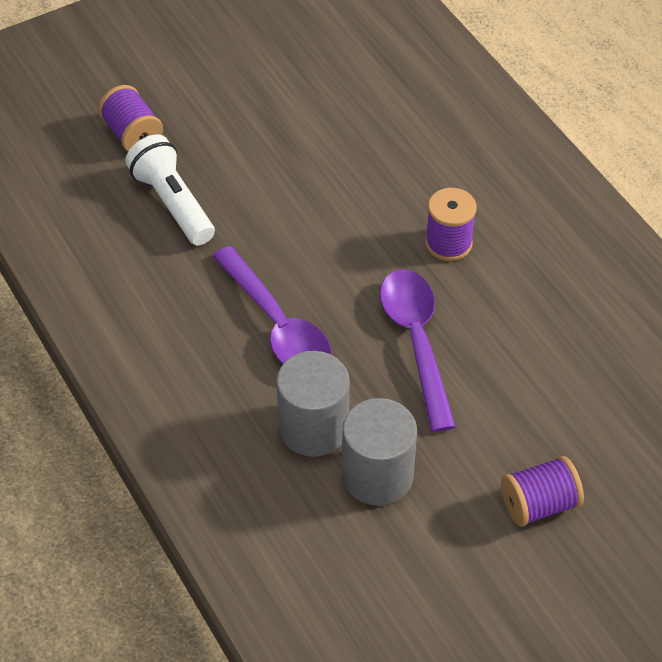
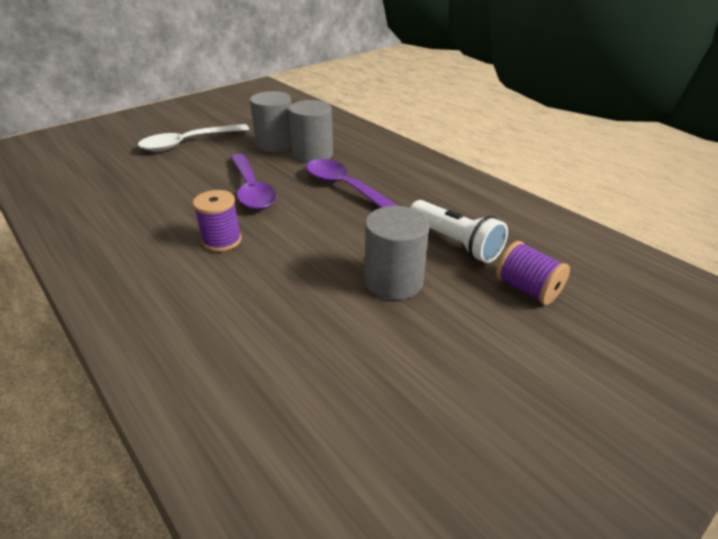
camera: 170 degrees right, 15 degrees down
(263, 161) = (393, 281): none -> grey cylinder
(539, 504) = (189, 143): purple spool -> white spoon

